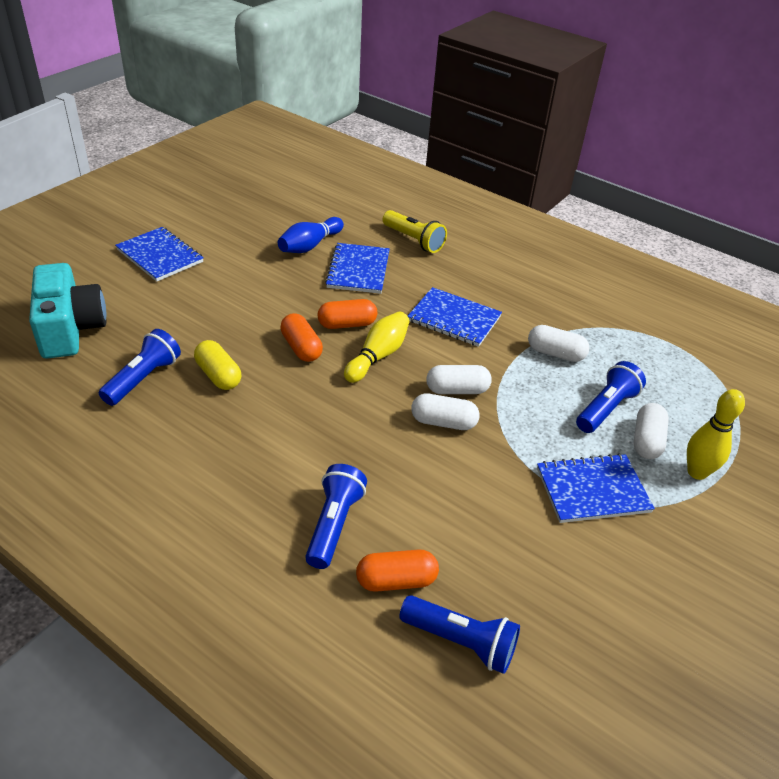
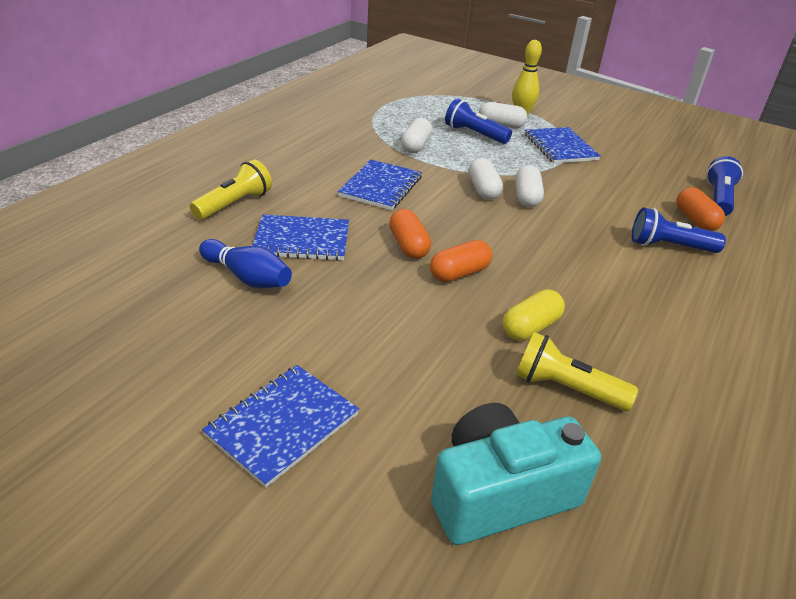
camera: 95 degrees left, 5 degrees down
(143, 378) = (565, 388): blue flashlight -> yellow flashlight
(378, 356) = (453, 227): yellow bowling pin -> none

